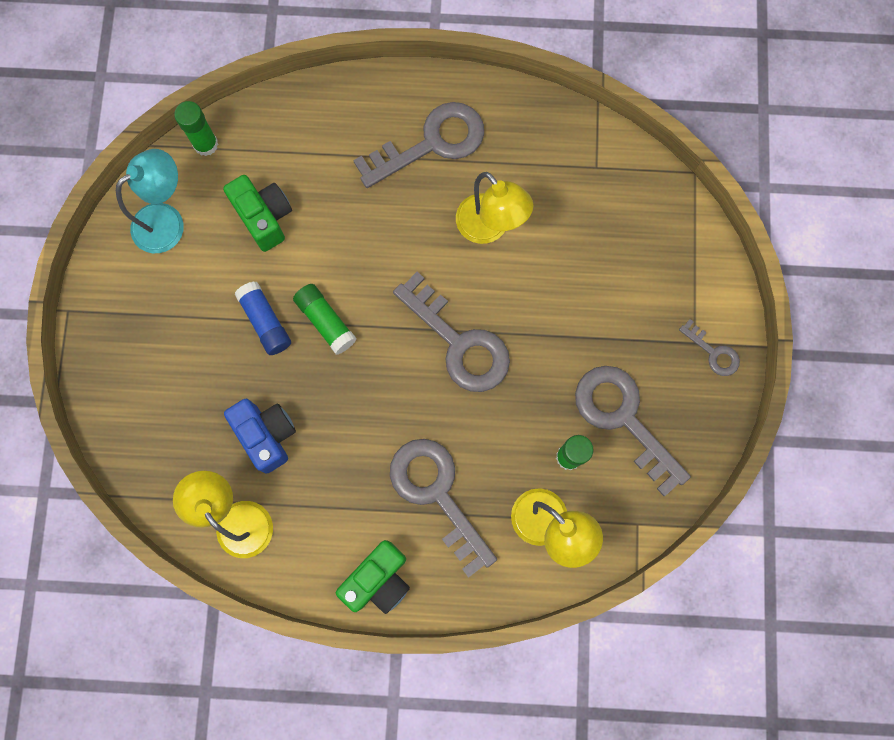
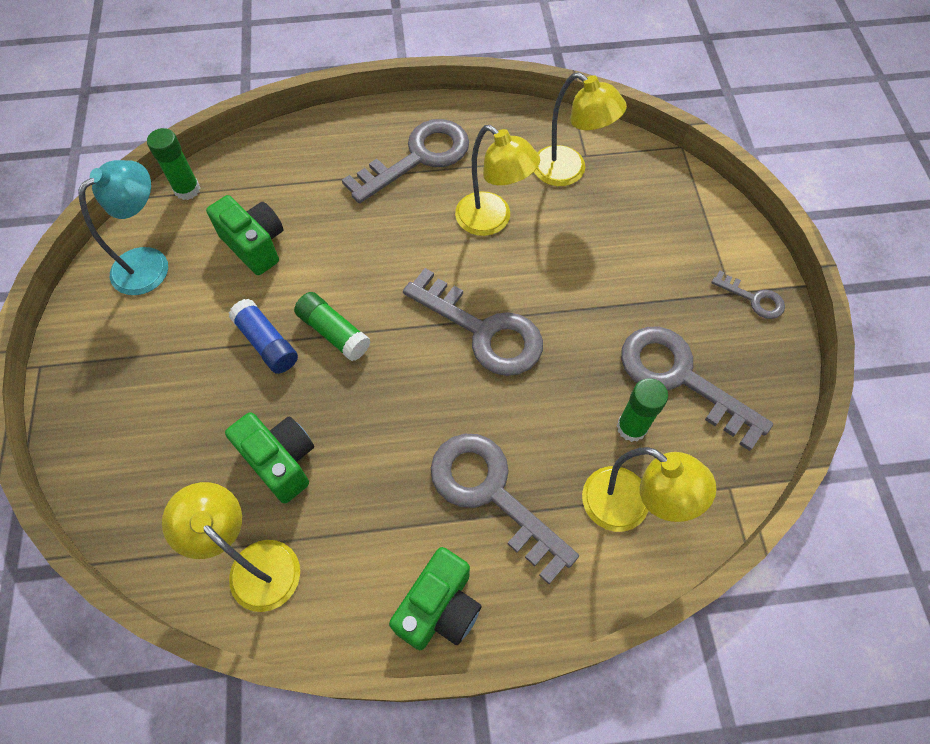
camera: 10 degrees left, 15 degrees down
(266, 435) = (280, 461): blue camera -> green camera
(575, 184) = (568, 172): none -> yellow lamp

